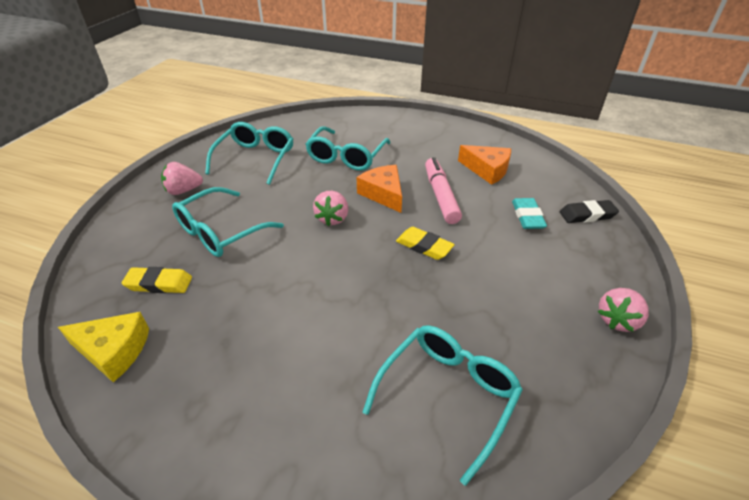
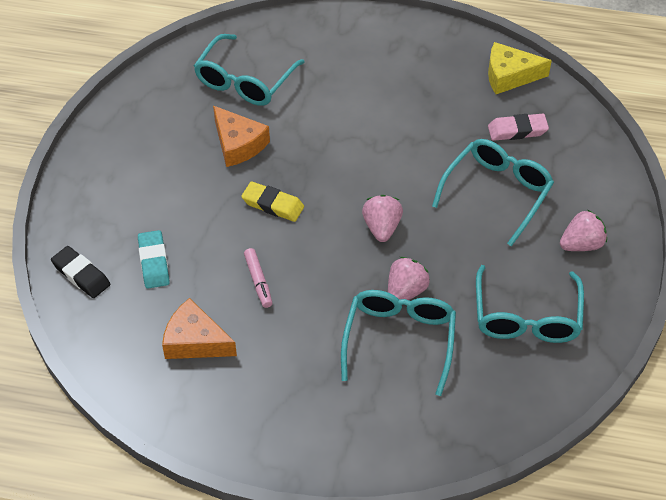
camera: 170 degrees right, 10 degrees up
(159, 284) = (517, 130): yellow eraser -> pink eraser
(383, 194) = (331, 274): orange cheese -> orange cheese (238, 144)
(440, 196) = (258, 281): pink marker -> pink marker, size x0.58
(587, 215) = (81, 275): black eraser -> black eraser turned 60 degrees clockwise
(617, 320) = (96, 153): pink strawberry -> pink strawberry (405, 291)

